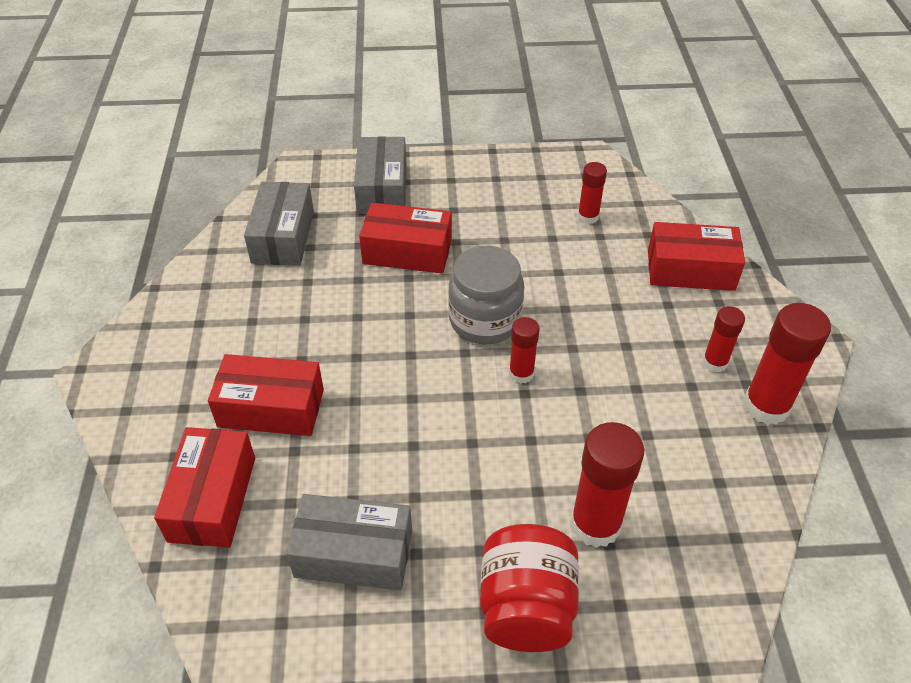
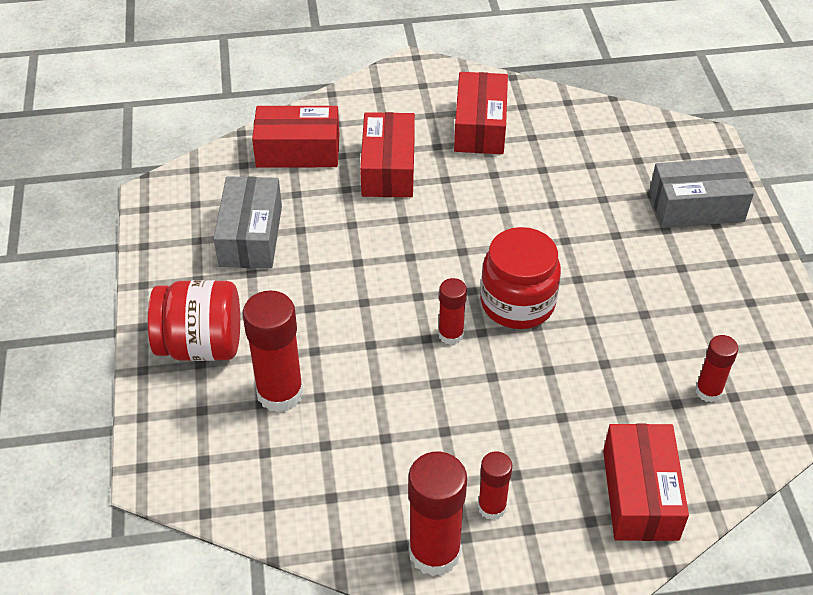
camera: 85 degrees right, 0 degrees up
(283, 237) = (599, 144): grey box -> none
(407, 251) = (602, 236): red box -> red box (480, 126)
(485, 320) = (517, 303): grey jar -> red jar

